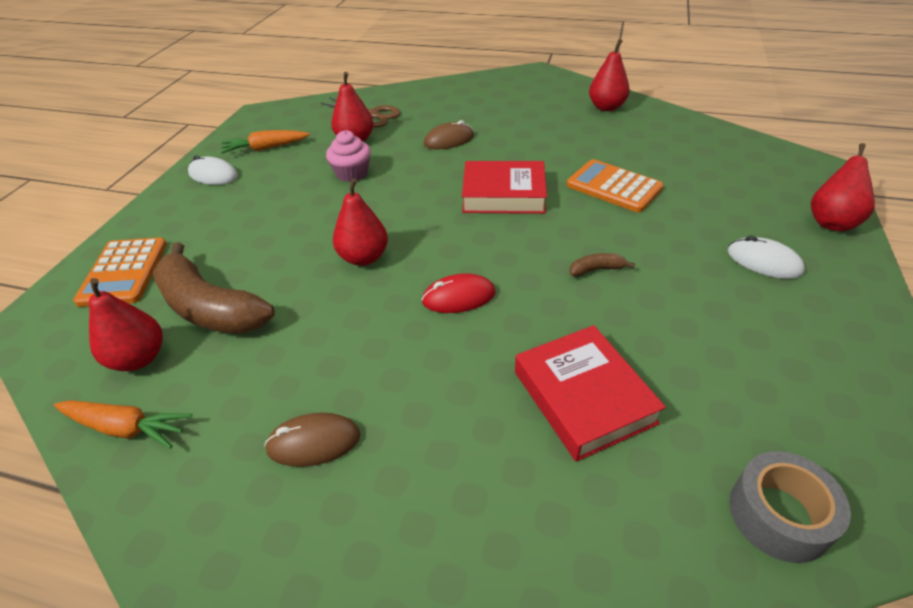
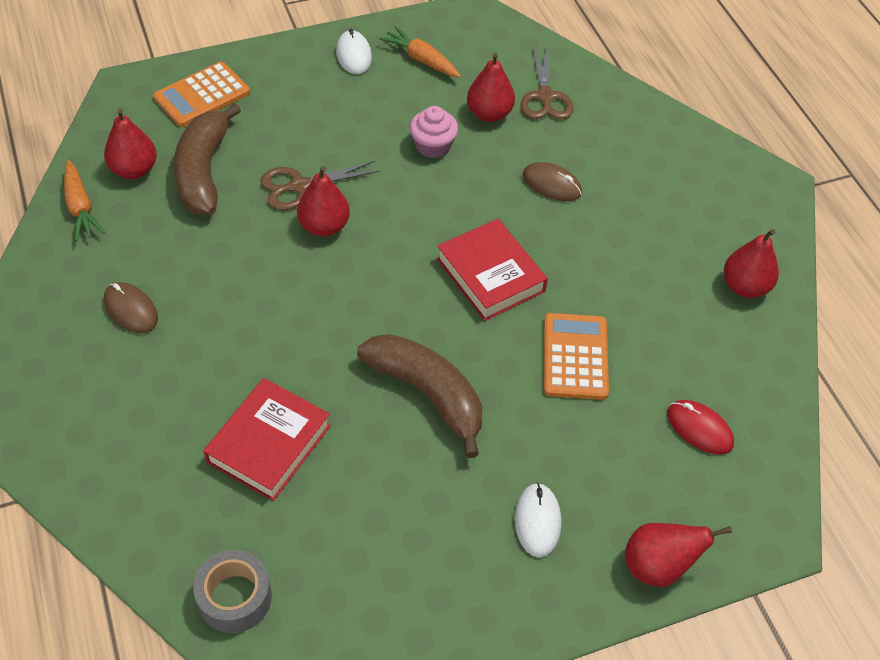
camera: 50 degrees right, 10 degrees up
(304, 254) = (300, 186): none -> brown scissors
(458, 297) = (322, 315): red mouse -> red mouse (699, 429)
(596, 269) = (428, 394): brown banana -> brown banana, size x2.49

